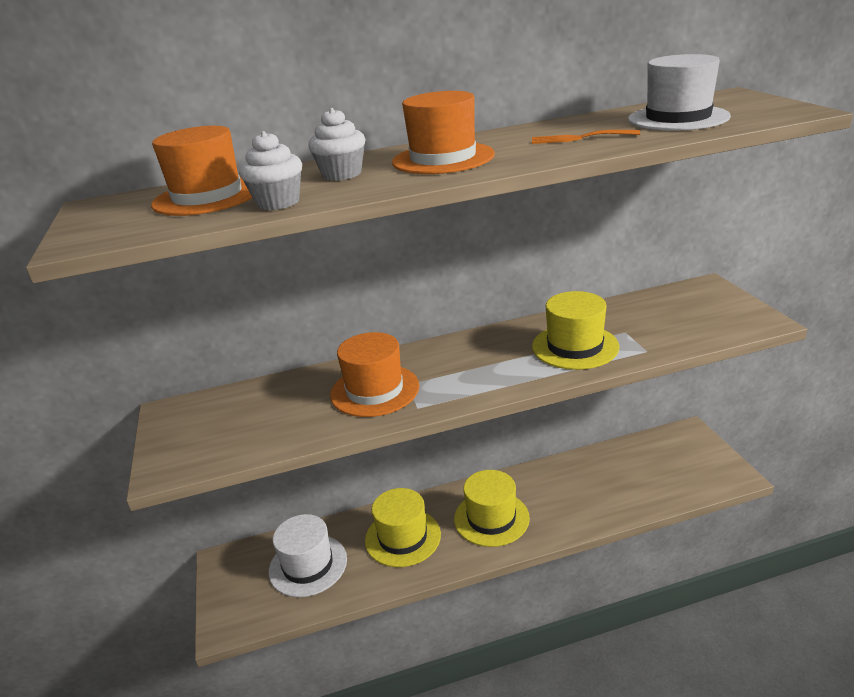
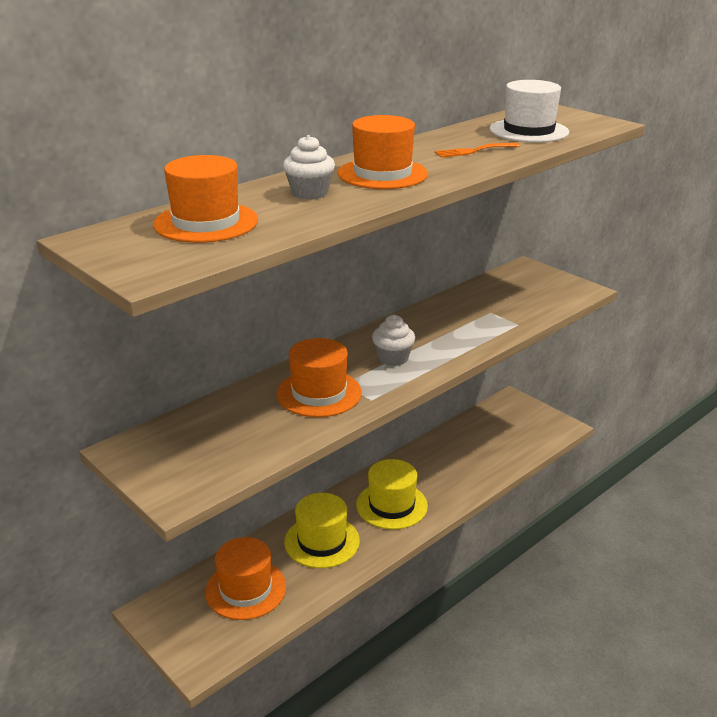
camera: 30 degrees left, 0 degrees up
(278, 202) = (291, 223): white cupcake -> white cupcake (393, 358)
(308, 565) = (245, 589): white hat -> orange hat
(575, 346) = (460, 329): yellow hat -> none

